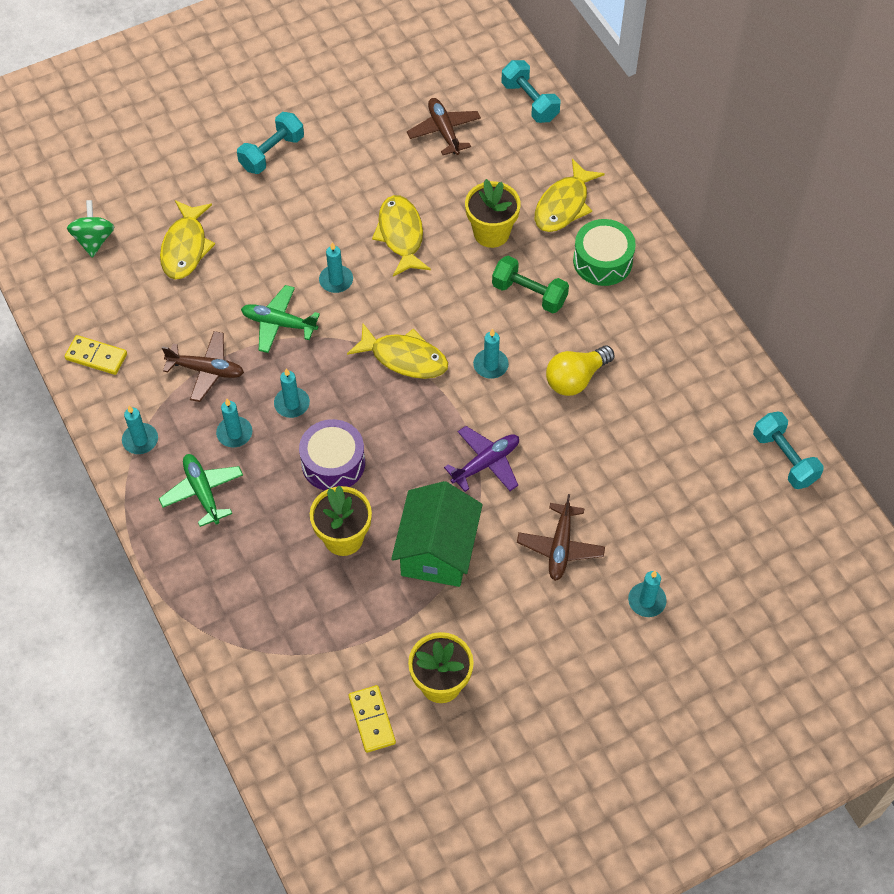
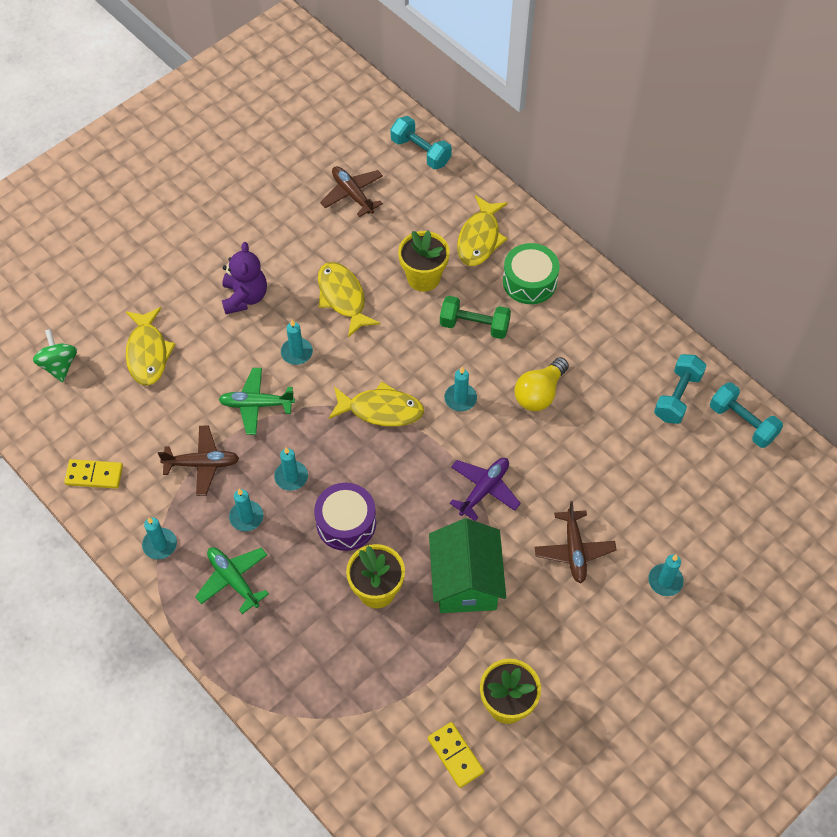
camera: 15 degrees left, 0 degrees up
(272, 153) = (202, 247): turquoise dumbbell -> turquoise dumbbell (677, 396)
(300, 212) = (245, 297): none -> purple teddy bear

